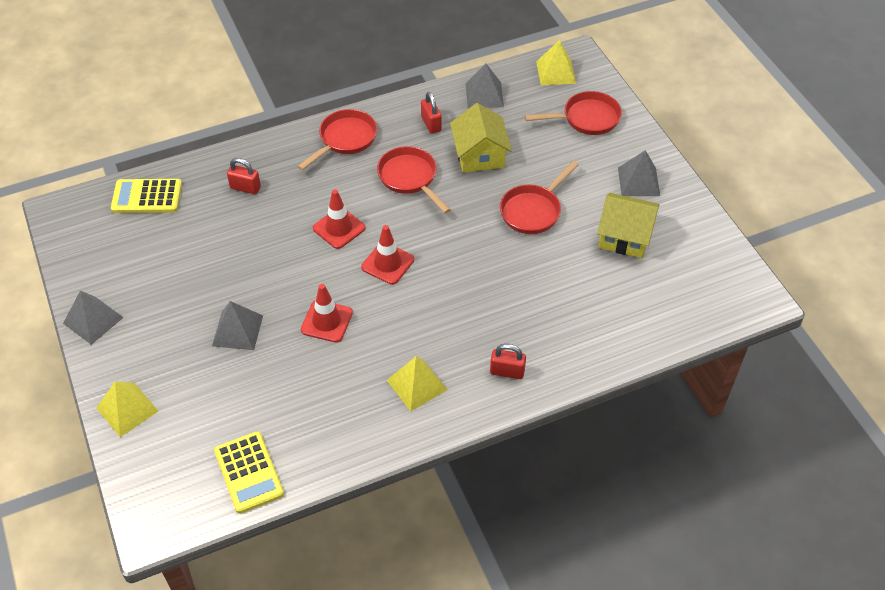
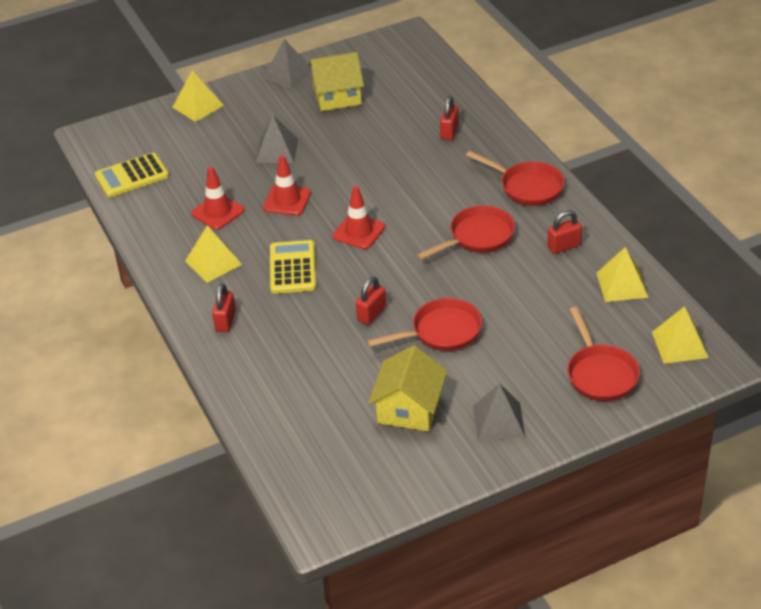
camera: 90 degrees right, 10 degrees down
(147, 197) = (430, 78): yellow calculator -> yellow calculator (292, 268)
(339, 228) = (402, 196): red traffic cone -> red traffic cone (218, 212)
(479, 155) = (521, 286): yellow house -> yellow house (337, 96)
(484, 95) = (622, 285): grey pyramid -> yellow pyramid
(506, 257) = (371, 314): none -> red padlock
(533, 210) = (441, 332): red pan -> red pan turned 120 degrees clockwise

